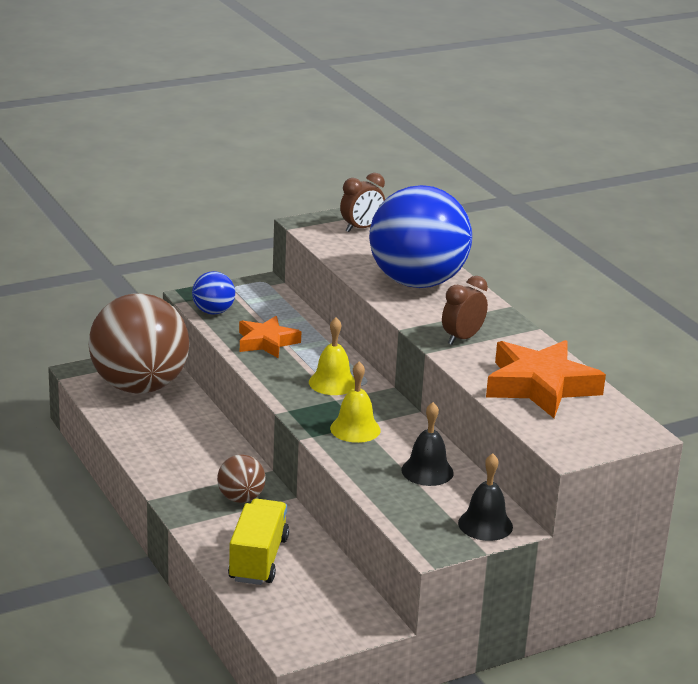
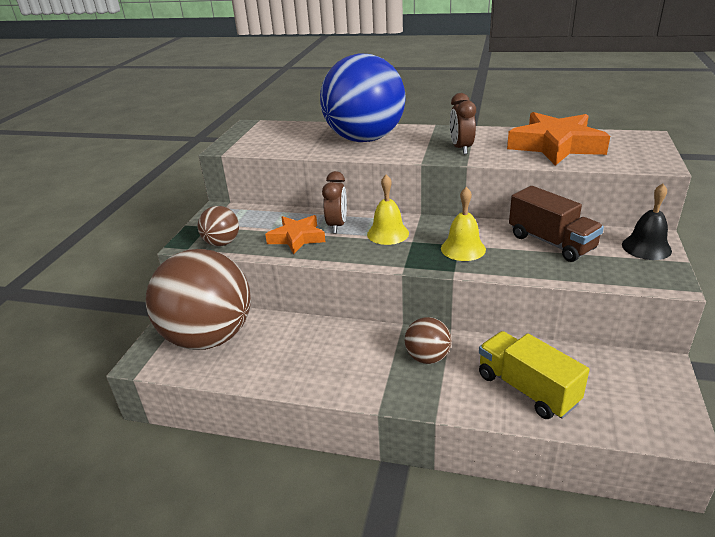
camera: 45 degrees left, 5 degrees up
(213, 312) = (222, 243): blue ball -> brown ball
(361, 228) = (265, 133): brown clock -> brown clock (337, 225)
(427, 471) = (551, 242): black bell -> brown truck

